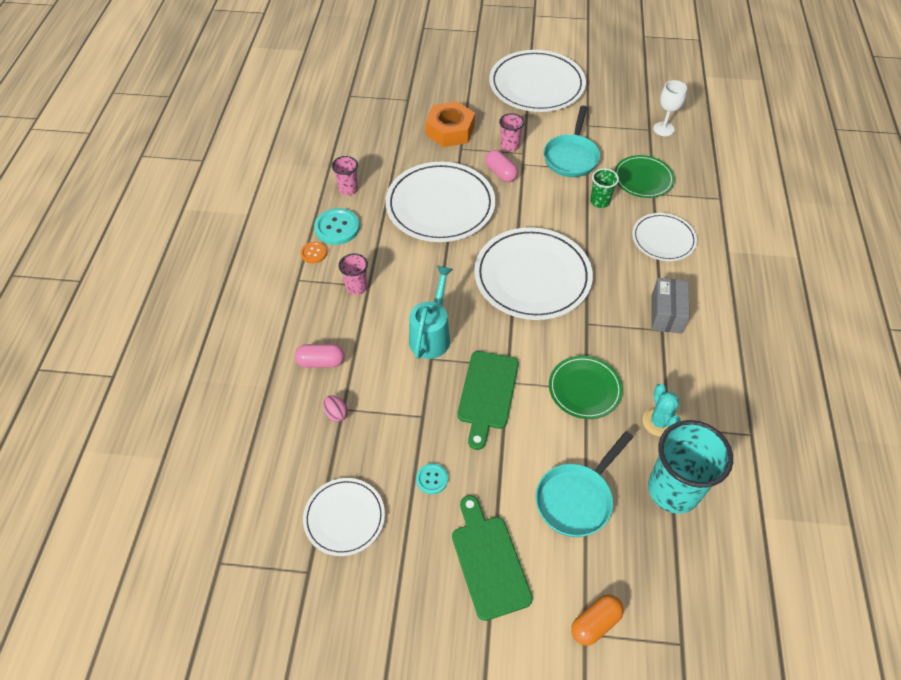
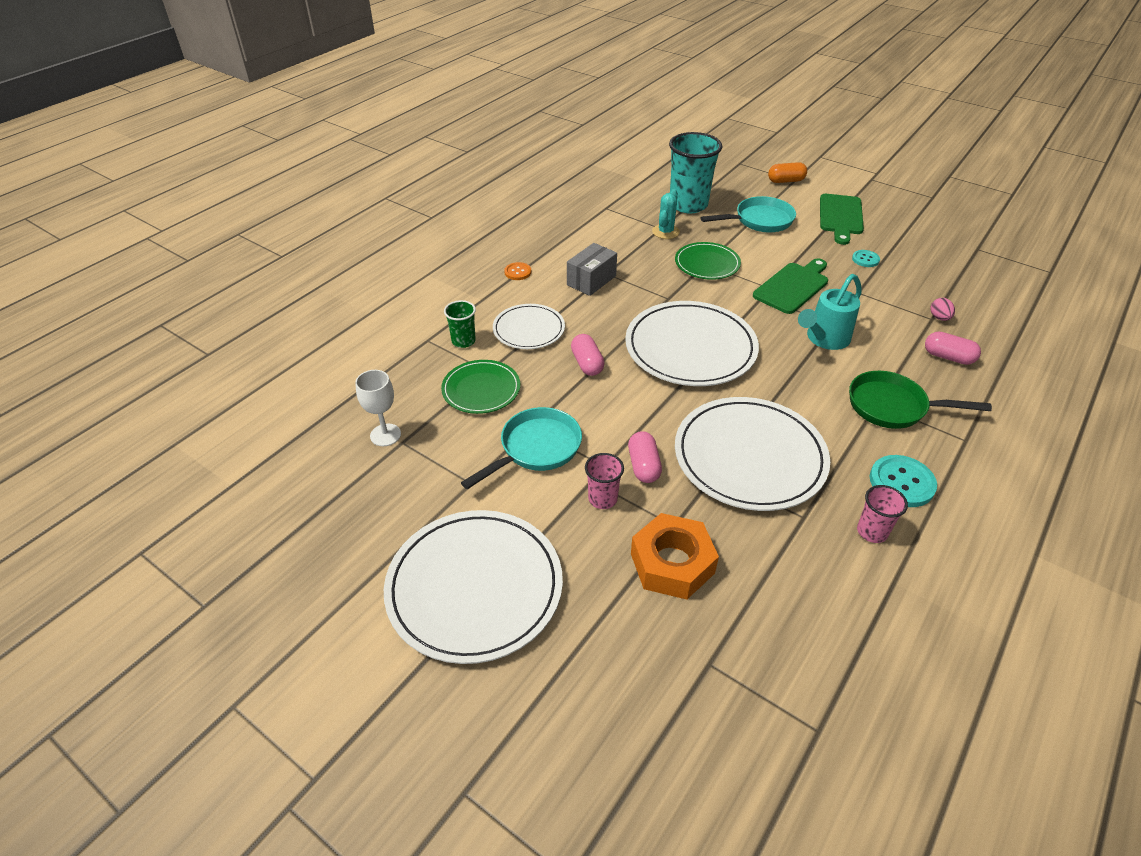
camera: 150 degrees left, 10 degrees down
(314, 253) = (940, 462): orange button -> orange button (518, 272)
(344, 517) = (944, 263): white plate -> none
(356, 287) = (892, 407): pink cup -> green pan
(595, 228) = (587, 363): none -> pink capsule
(600, 201) = (555, 386): green cup -> green cup (463, 341)

